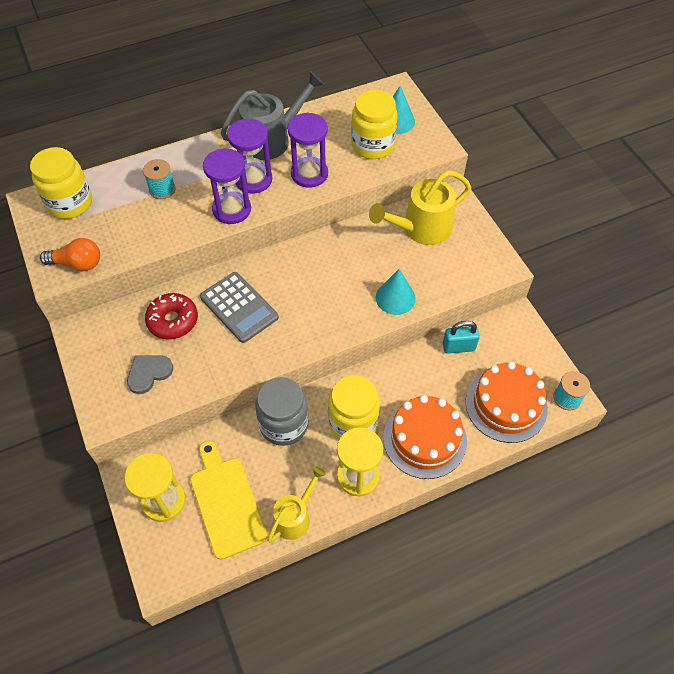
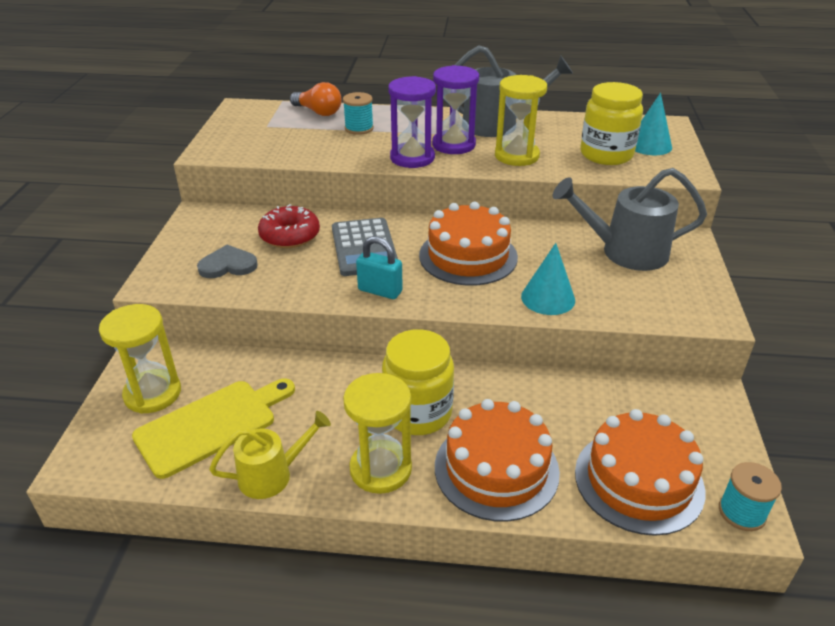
camera: 30 degrees right, 20 degrees down
(70, 203) = (269, 115): yellow jar -> none
(77, 263) = (233, 151): orange light bulb -> orange light bulb (318, 112)
(226, 502) = (211, 425): yellow cutting board -> yellow cutting board turned 45 degrees clockwise
(284, 424) = (336, 381): grey jar -> none
(309, 174) = (516, 156): purple hourglass -> yellow hourglass
(319, 281) = (468, 256): none -> orange cake
(421, 229) = (625, 252): yellow watering can -> grey watering can
(458, 347) = (609, 393): turquoise padlock -> turquoise padlock (380, 291)

